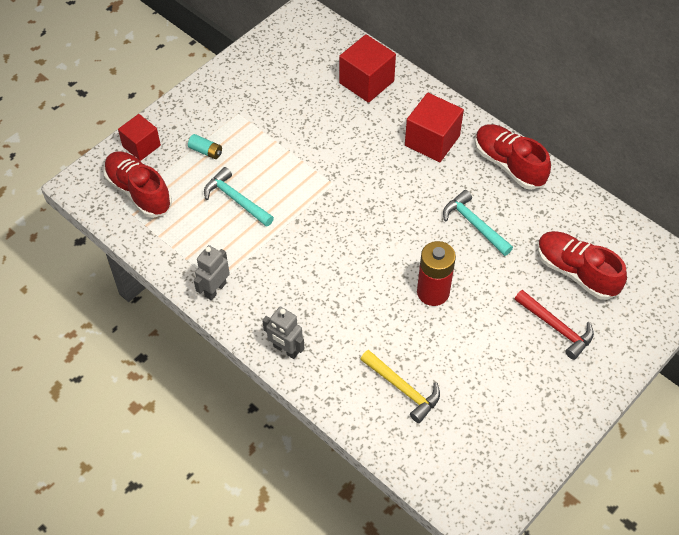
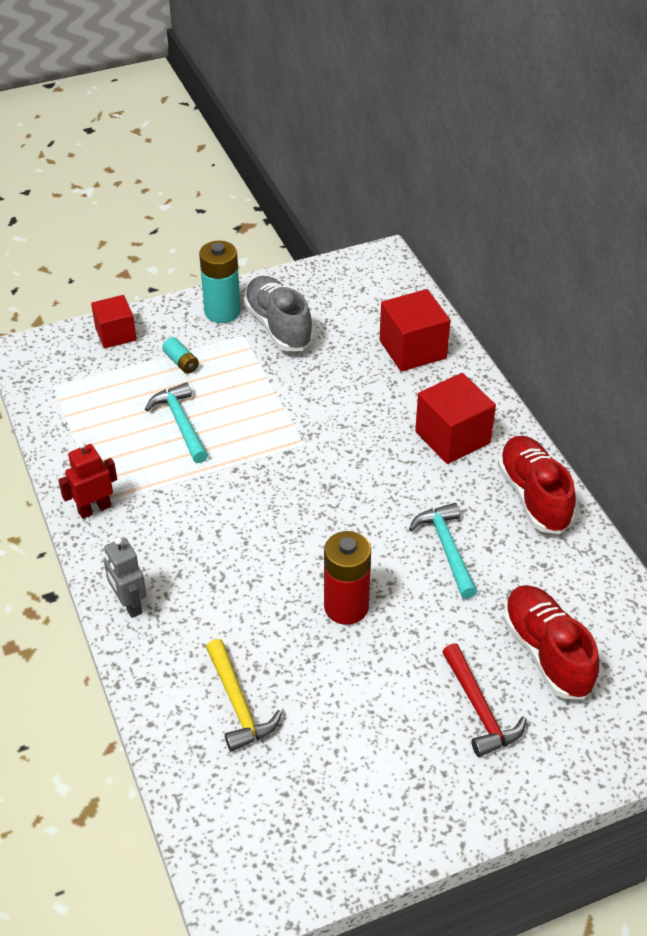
camera: 25 degrees right, 10 degrees down
(139, 192) = (81, 379): red shoe -> none
(211, 99) = (222, 312): none -> turquoise battery
(215, 289) = (94, 509): grey robot -> red robot
(260, 97) = (278, 326): none -> grey shoe

